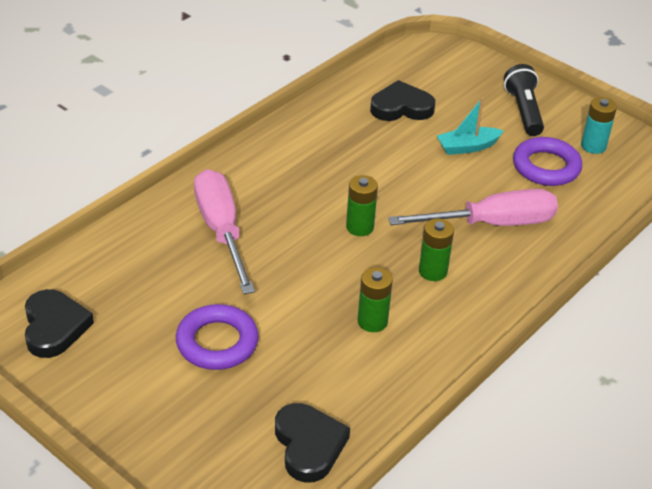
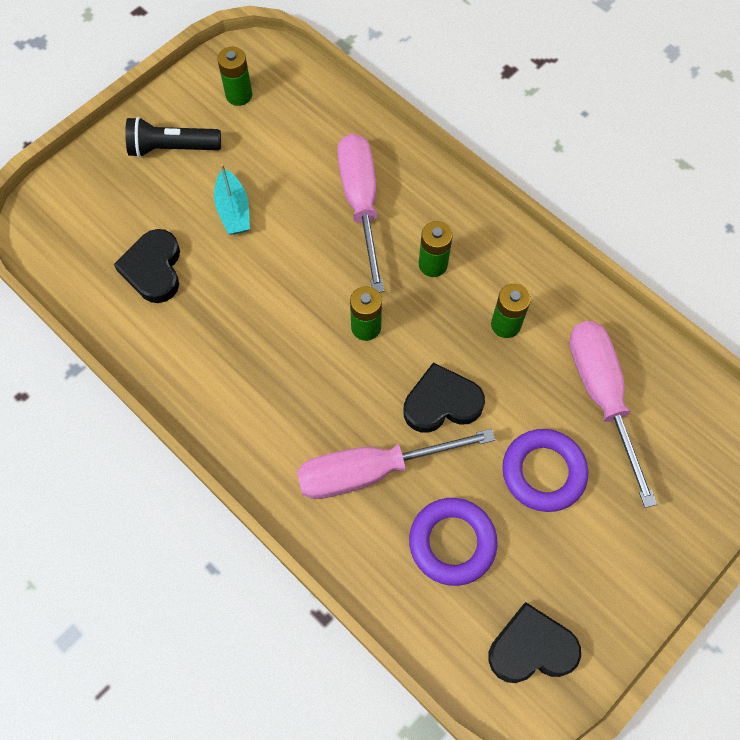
camera: 85 degrees left, 25 degrees up
(298, 391) = (601, 396): none -> pink screwdriver
(309, 445) = (665, 389): black heart -> black heart (441, 402)
(546, 167) = (271, 142): purple ring -> purple ring (452, 542)
(593, 146) = (239, 95): turquoise battery -> green battery

